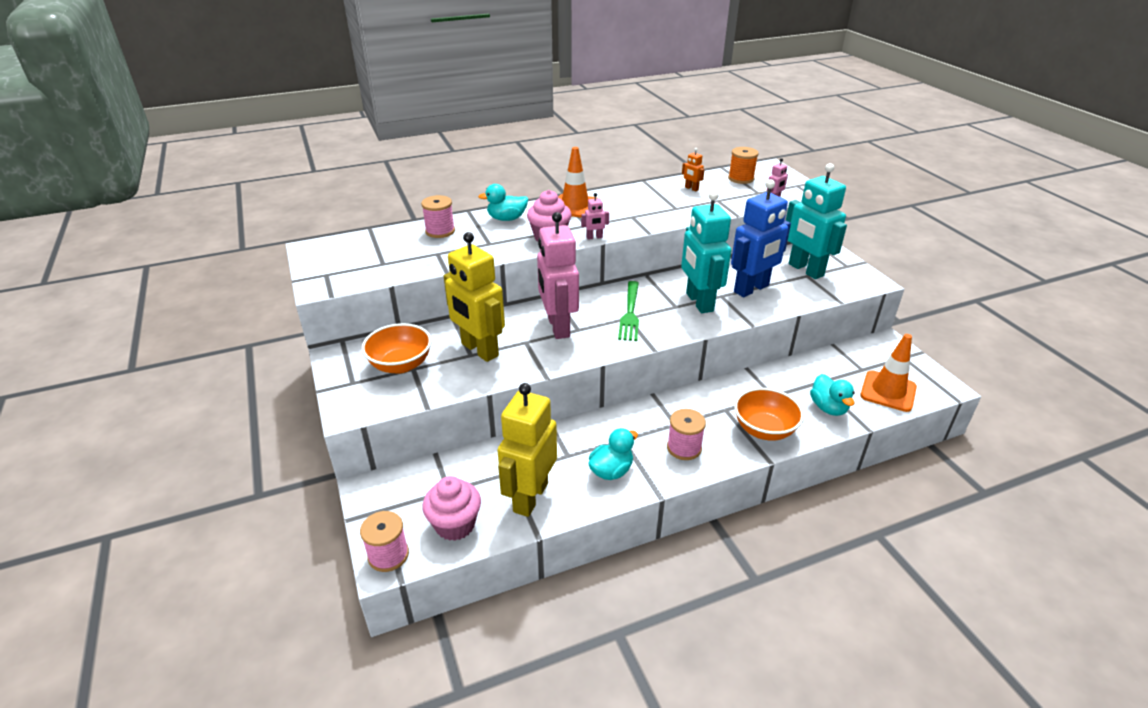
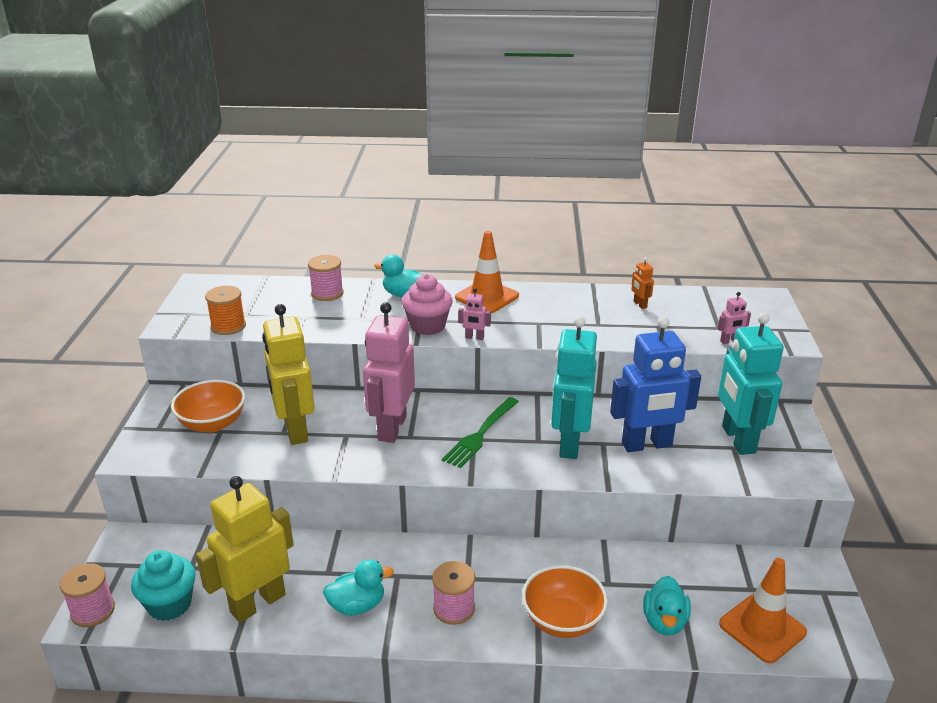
camera: 25 degrees right, 5 degrees down
(455, 525) = (169, 604): pink cupcake -> turquoise cupcake
(741, 178) = (714, 305): orange spool -> orange spool (228, 326)

